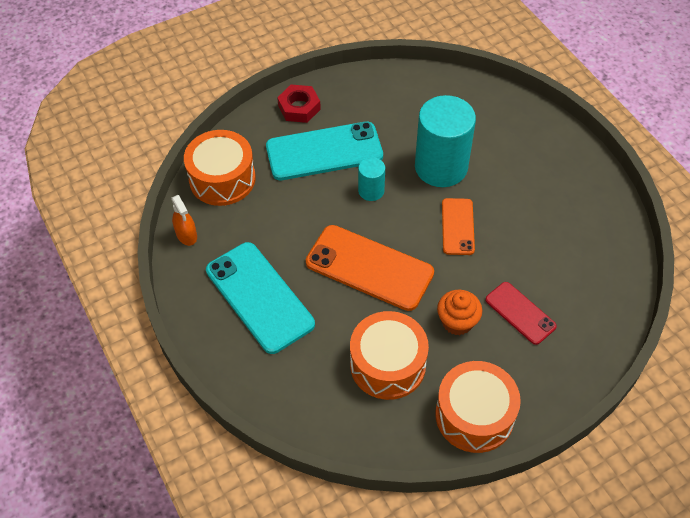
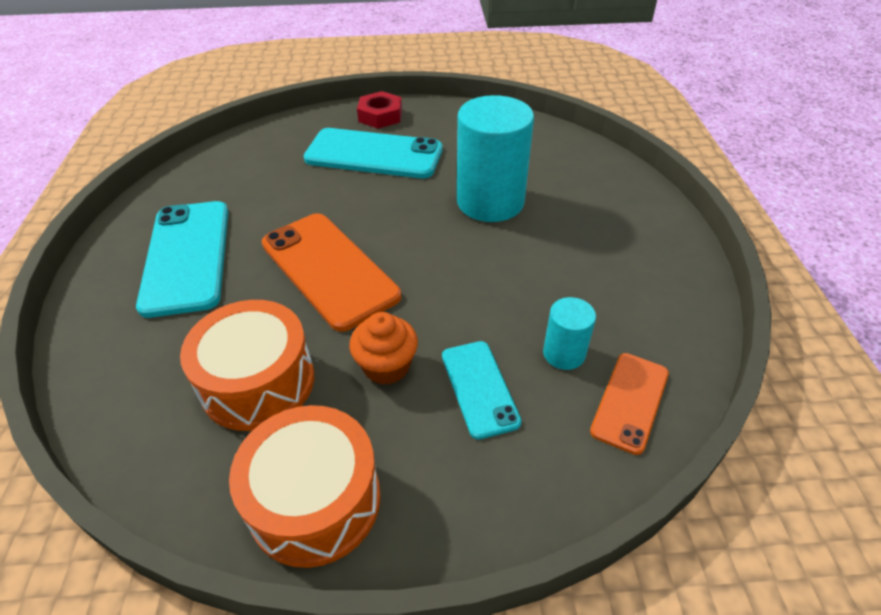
camera: 25 degrees right, 10 degrees down
(186, 235) = (176, 181): orange spray bottle -> none
(222, 179) = (255, 148): orange drum -> none
(371, 191) = (394, 200): turquoise cylinder -> turquoise cylinder (564, 353)
(457, 226) = (466, 263): orange phone -> orange phone (630, 402)
(520, 313) = (479, 388): red phone -> turquoise phone

